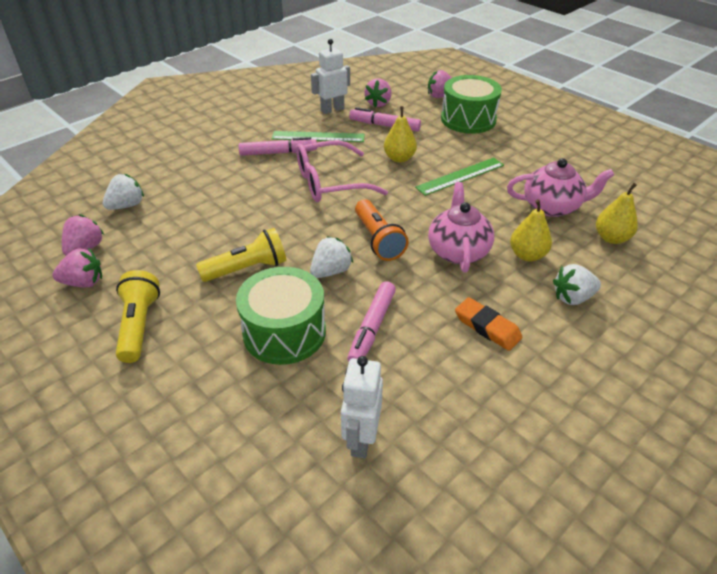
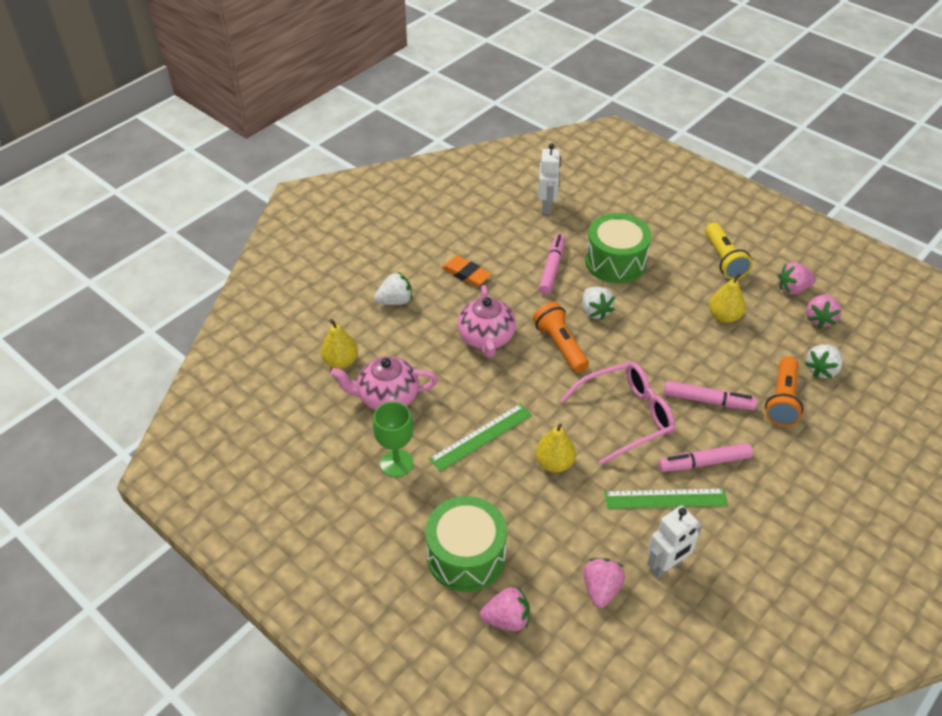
camera: 175 degrees right, 5 degrees up
(184, 186) = (782, 400): none -> orange flashlight
(247, 269) = (666, 309): yellow flashlight -> none
(331, 271) = (595, 311): white strawberry -> white strawberry turned 60 degrees counterclockwise
(384, 125) = (583, 531): pink marker -> pink marker (708, 401)
(527, 255) = (424, 338): yellow pear -> yellow pear (724, 316)
(530, 164) = (396, 463): none -> green goblet

